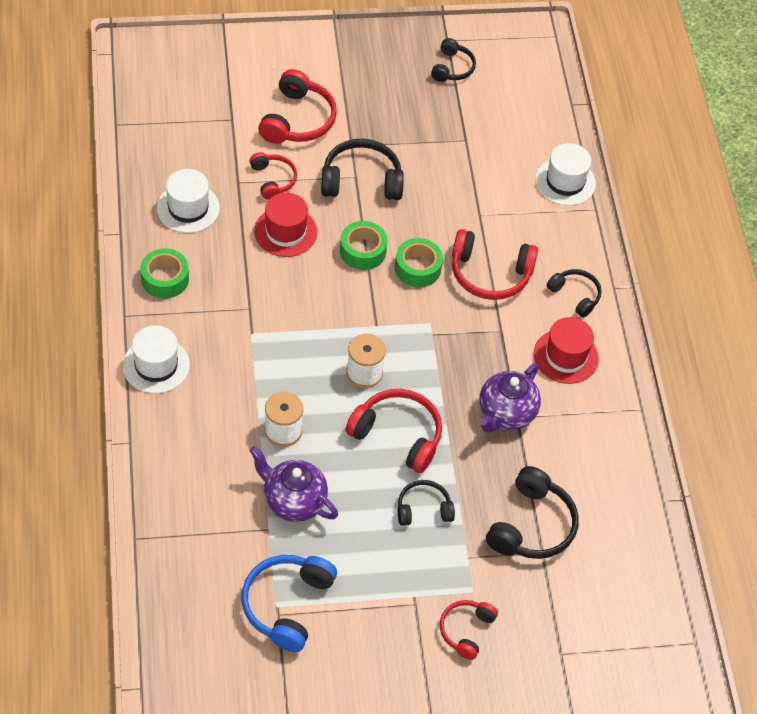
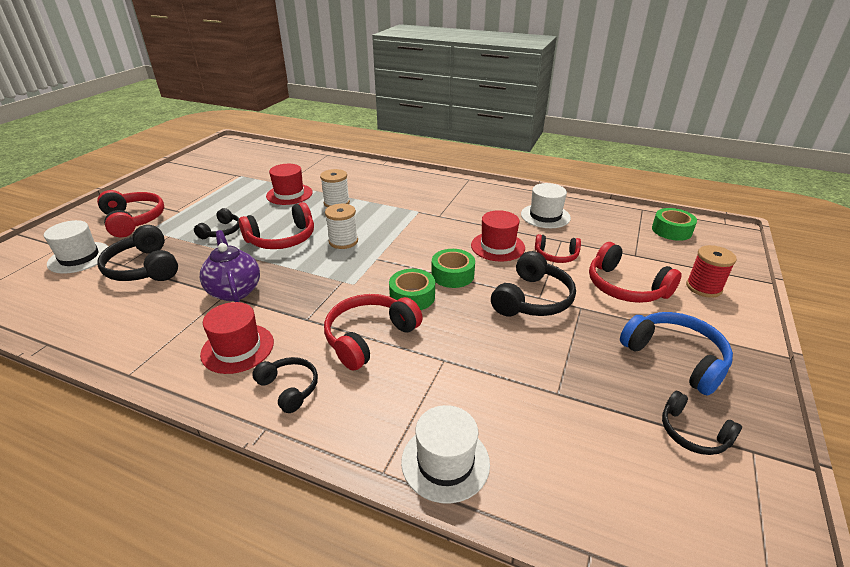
camera: 125 degrees right, 20 degrees down
(156, 365) = (424, 180): white hat -> white hat (79, 257)
(165, 279) = (487, 195): green tape -> green tape (671, 230)
(262, 67) = (703, 287): none -> red spool
(287, 605) = (237, 178): blue headphones -> blue headphones (675, 358)
(293, 501) = (289, 194): purple teapot -> red hat
(466, 630) = (133, 220): red headphones -> red headphones, size x1.65
(575, 295) = (289, 388): black headphones -> black headphones turned 120 degrees counterclockwise

